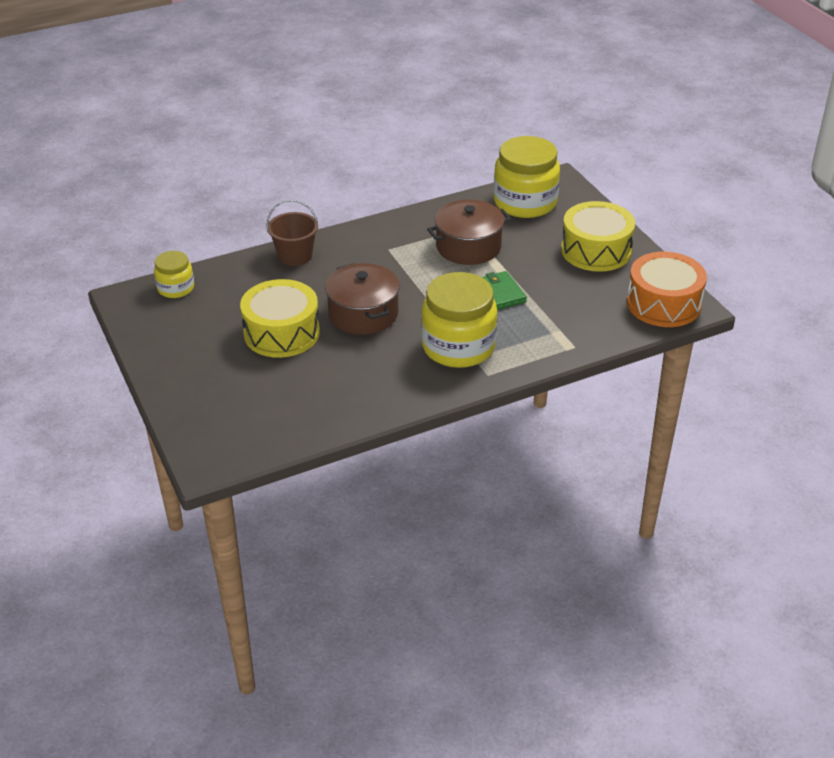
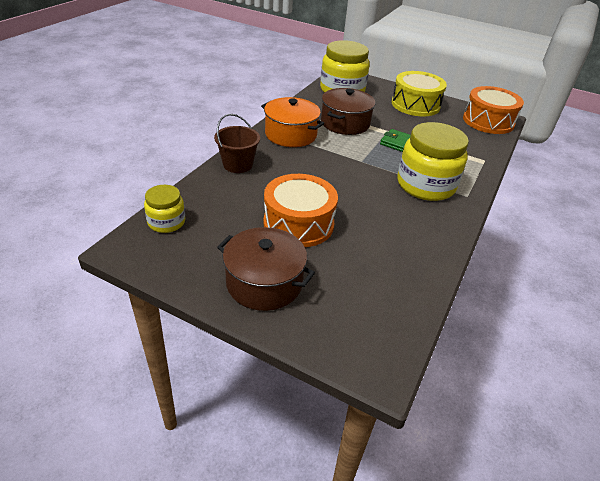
camera: 40 degrees left, 0 degrees up
(281, 333) = (298, 223): yellow drum -> orange drum
(363, 314) = (338, 187): brown pot -> brown pot (264, 283)
(388, 240) = (290, 134): none -> orange pot

